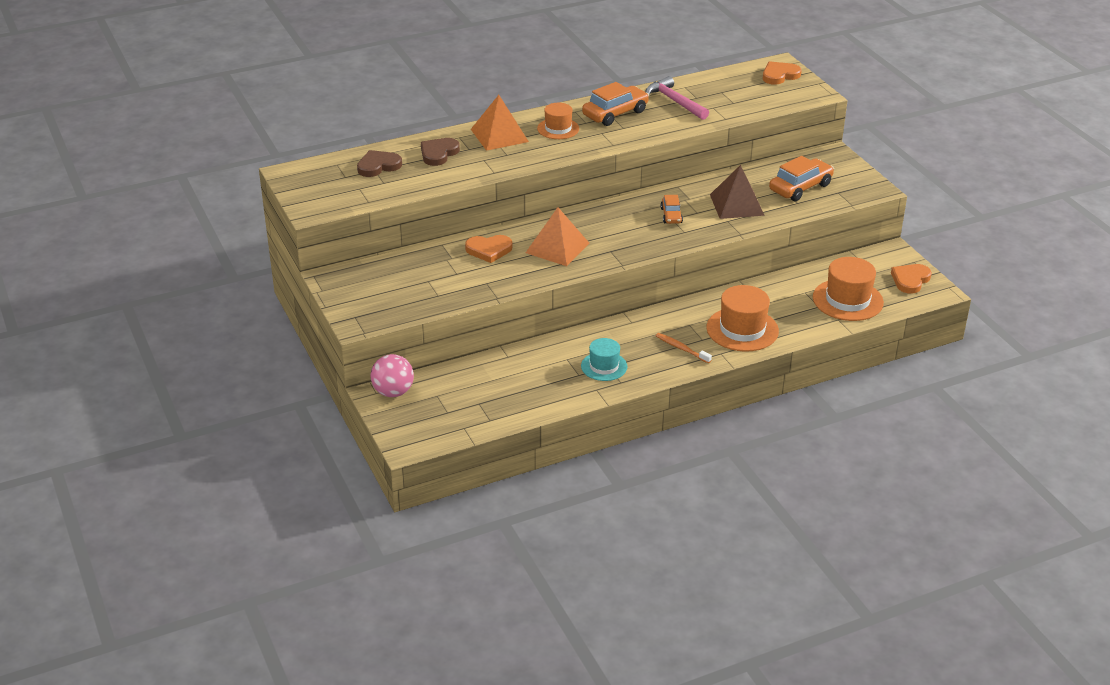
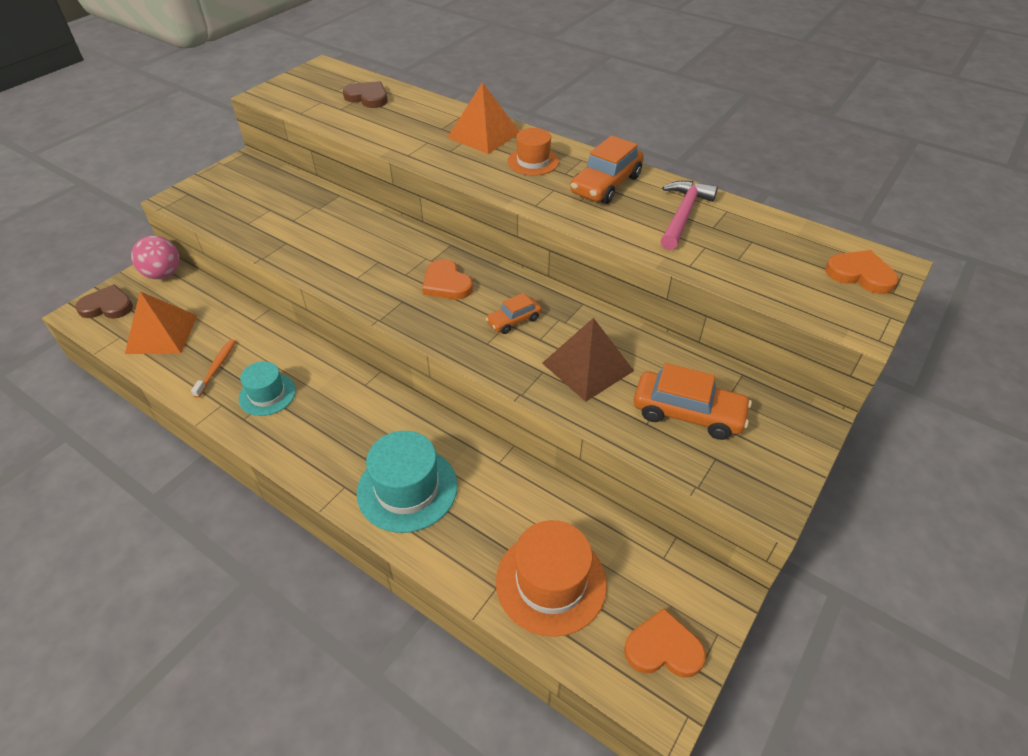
camera: 60 degrees right, 10 degrees up
(438, 153) = (417, 117): brown heart -> brown heart (107, 306)
(489, 250) = (347, 224): orange heart -> orange heart (446, 283)
(557, 247) = (382, 263): orange pyramid -> orange pyramid (162, 334)
(615, 113) = (606, 185): orange car -> orange car turned 105 degrees clockwise
(681, 348) = (335, 446): orange toothbrush -> orange toothbrush (217, 367)
(742, 329) = (407, 488): orange hat -> turquoise hat

